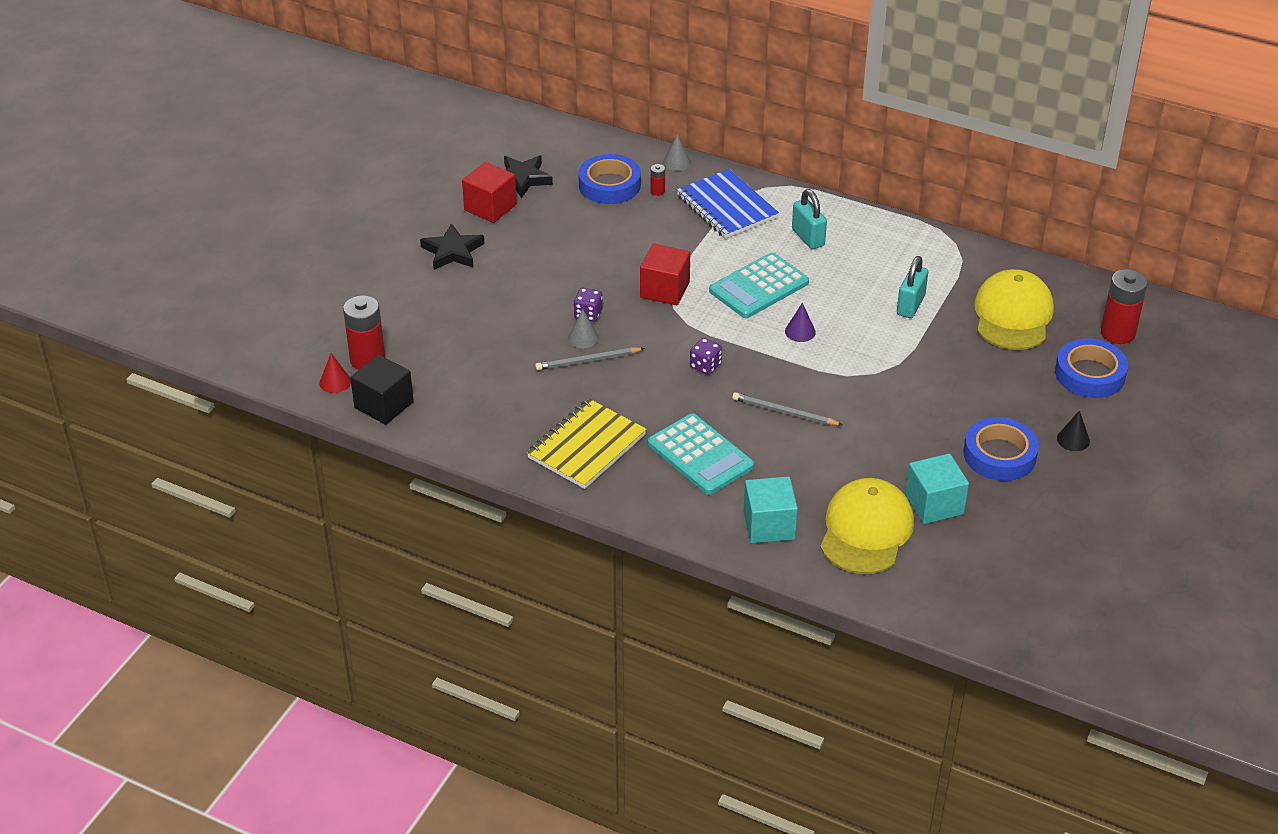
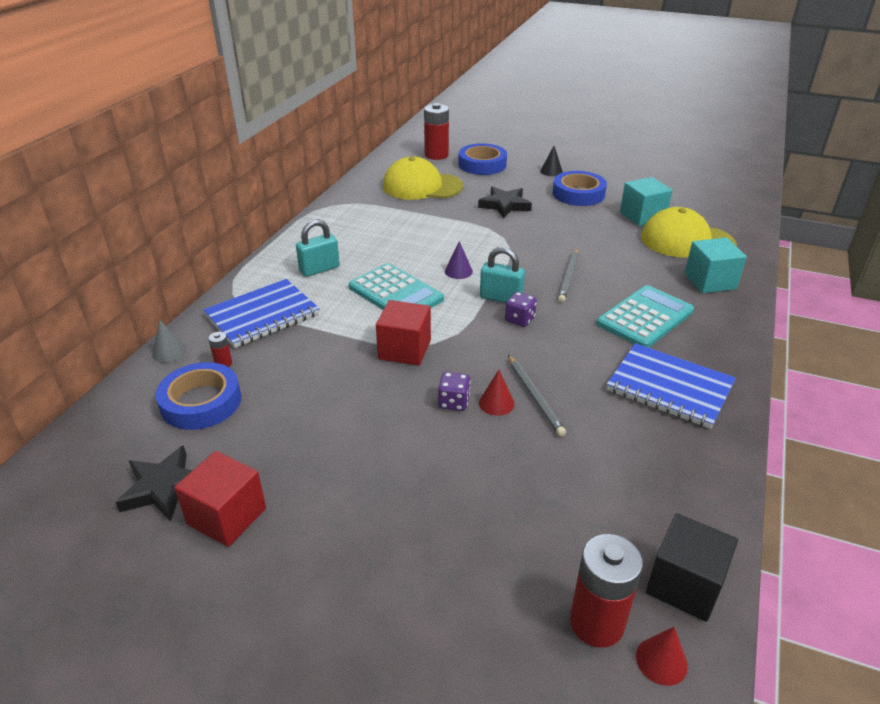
camera: 95 degrees left, 5 degrees down
(453, 251) = (331, 548): black star -> black star (505, 205)
(583, 338) = (496, 403): grey cone -> red cone
(586, 446) = (669, 388): yellow notebook -> blue notebook
(910, 305) = (415, 223): turquoise padlock -> turquoise padlock (501, 298)

